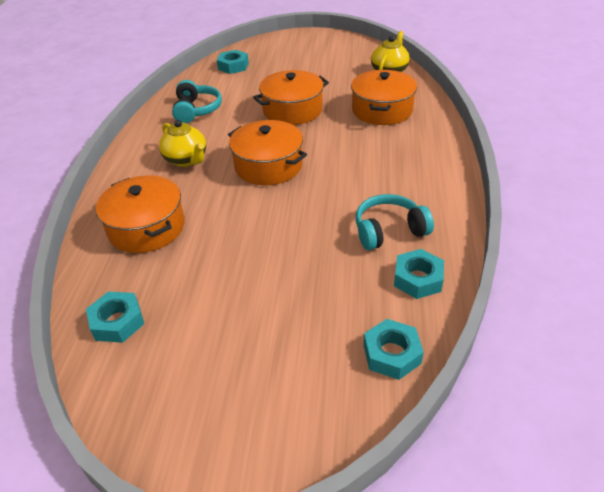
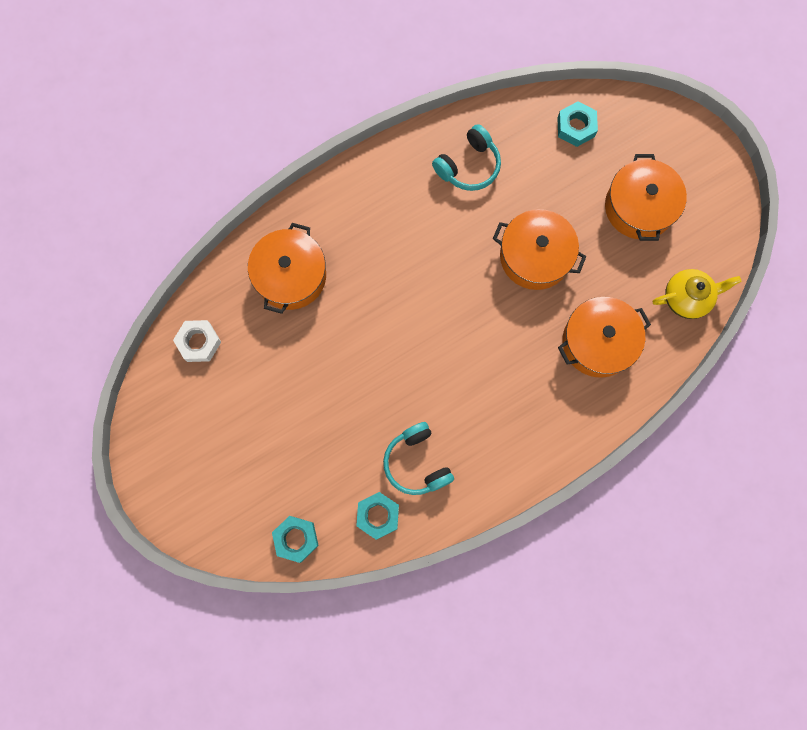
camera: 50 degrees right, 35 degrees up
(117, 322) = (199, 342): turquoise nut -> white nut
(186, 160) = (390, 228): yellow teapot -> none
(268, 166) = (431, 305): orange pot -> orange pot (639, 207)
(389, 231) = (417, 462): turquoise headphones -> turquoise headphones turned 150 degrees counterclockwise

